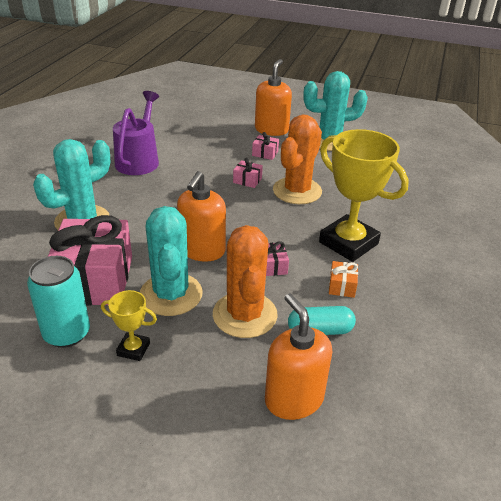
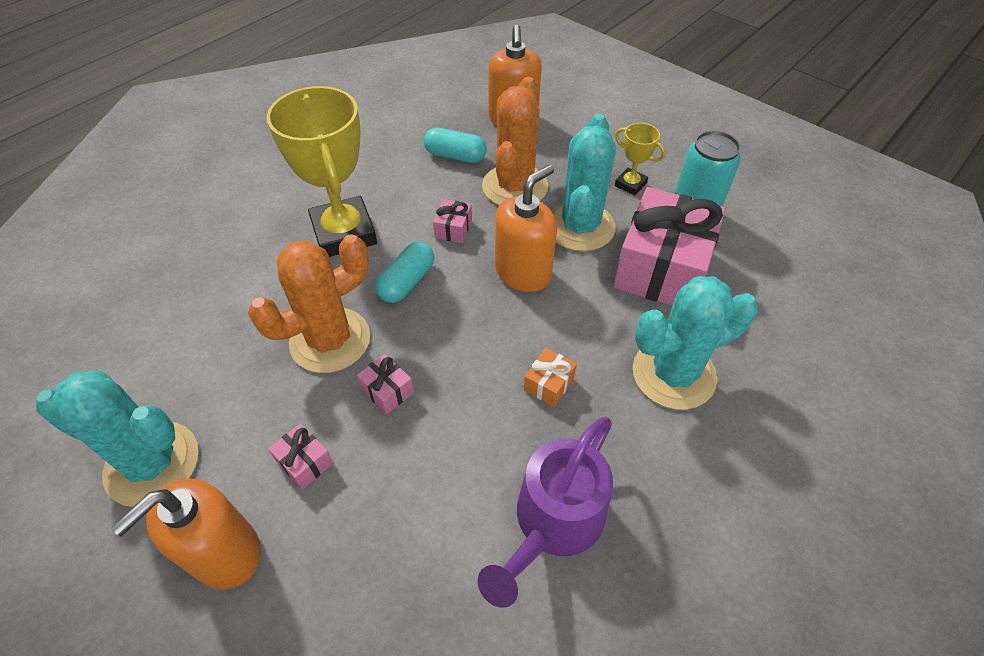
camera: 155 degrees left, 15 degrees up
(278, 226) = (407, 282): none -> turquoise capsule
(342, 286) = (399, 187): orange gift -> orange gift (549, 384)

